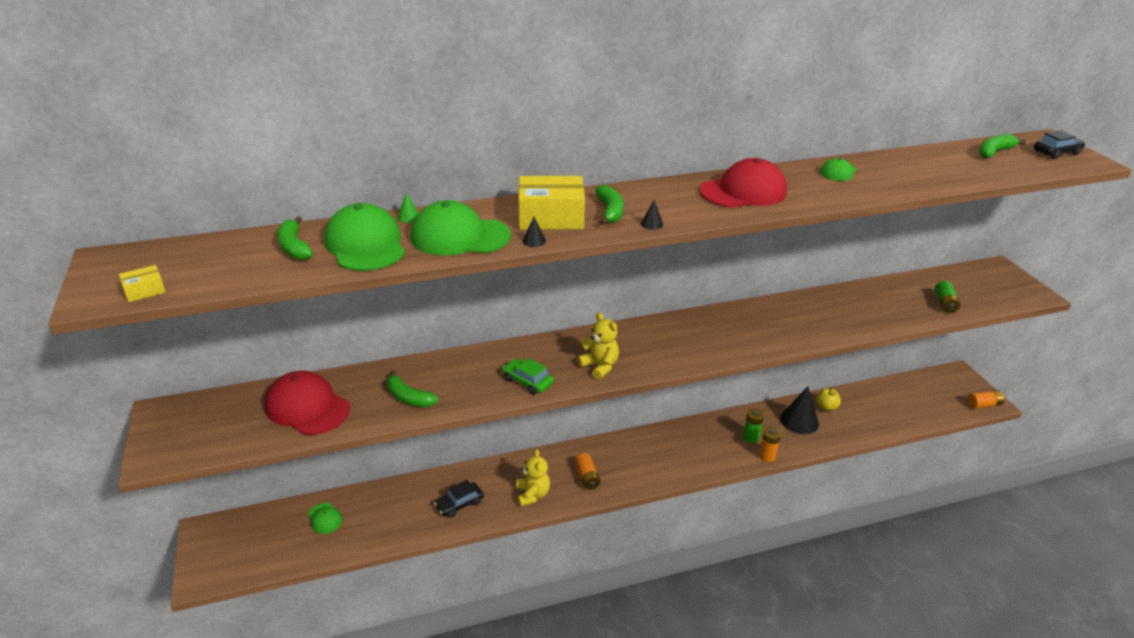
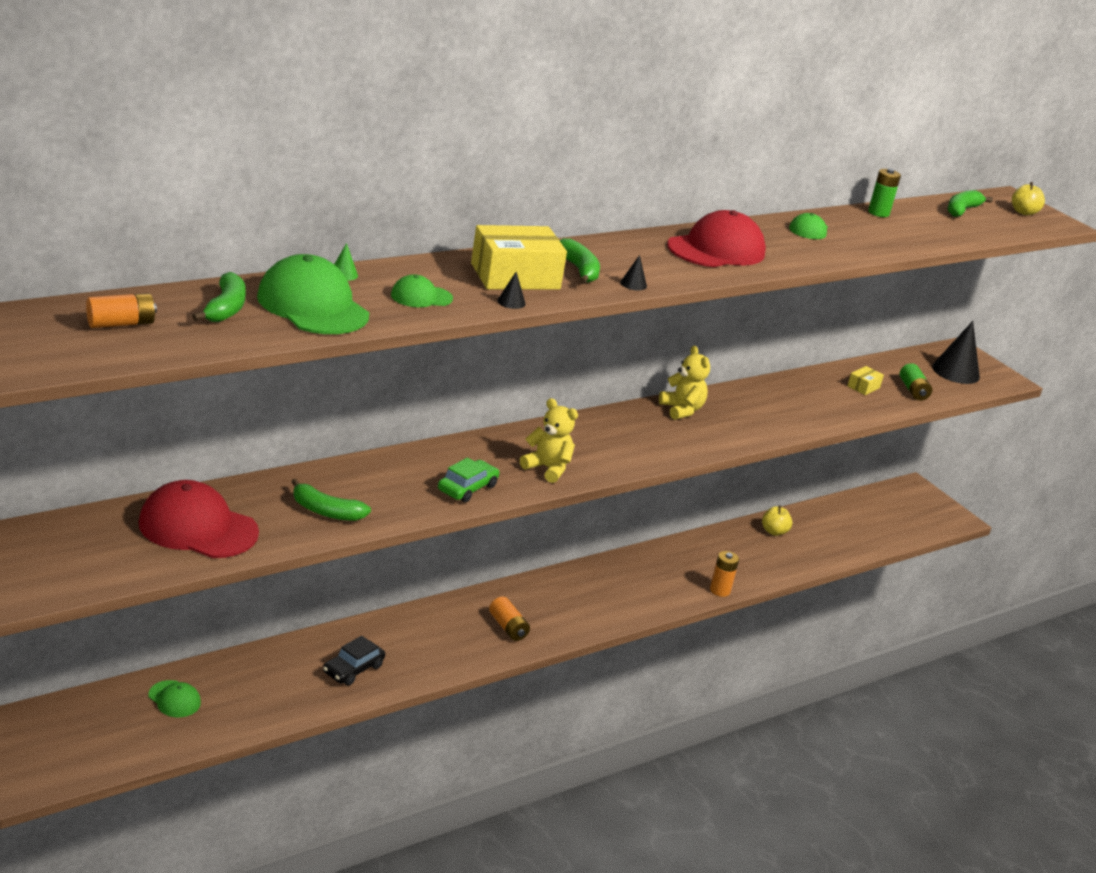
camera: 20 degrees left, 5 degrees down
(145, 291) = (74, 358): yellow box -> yellow box (863, 387)
(294, 247) = (225, 308): green banana -> green banana turned 135 degrees counterclockwise
(460, 236) = (421, 297): green cap -> green cap, size x0.51
(527, 381) = (467, 488): green car -> green car turned 105 degrees clockwise
(532, 494) = (445, 651): yellow teddy bear -> yellow teddy bear (681, 410)
(750, 437) = (694, 570): green battery -> green battery (878, 213)
(799, 421) = (746, 549): black cone -> black cone (955, 372)
(983, 405) = (949, 521): orange battery -> orange battery (121, 324)
(1056, 152) = (1023, 212): black car -> yellow apple

